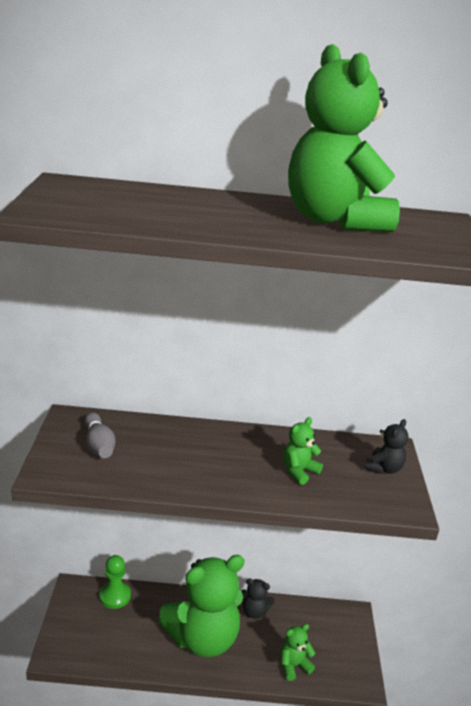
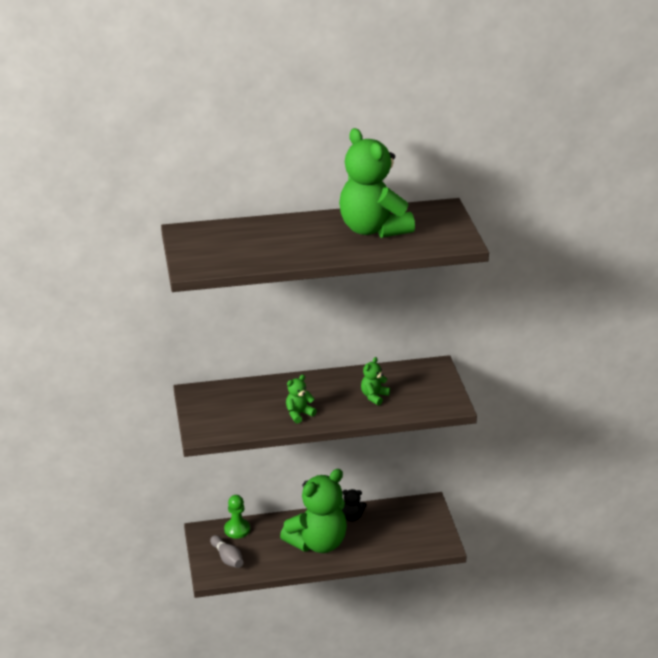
camera: 10 degrees left, 5 degrees up
(98, 445) = (225, 407): grey bowling pin -> grey bowling pin (227, 558)
(293, 665) = (392, 545): green teddy bear -> green teddy bear (299, 414)
(383, 468) = (433, 382): black teddy bear -> none

